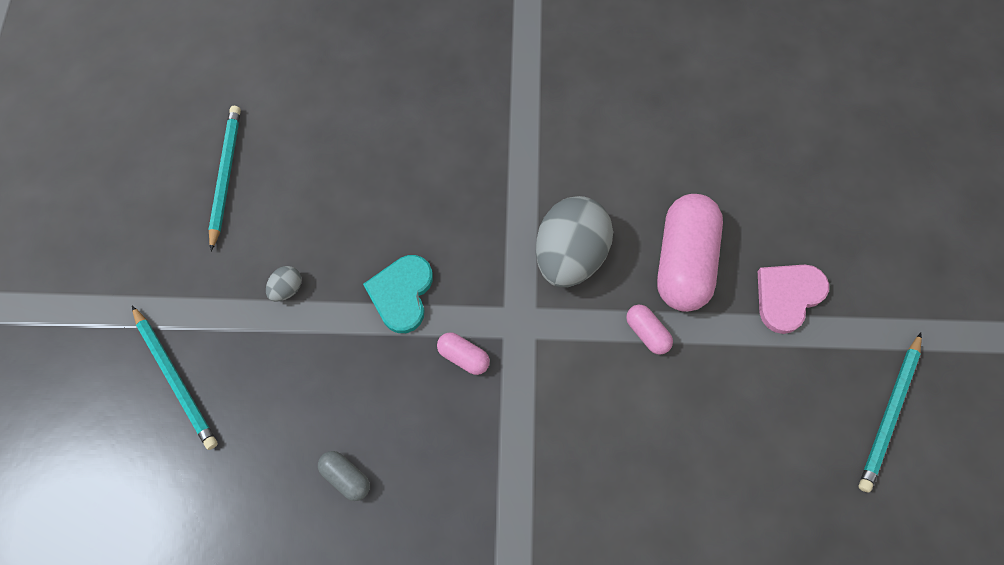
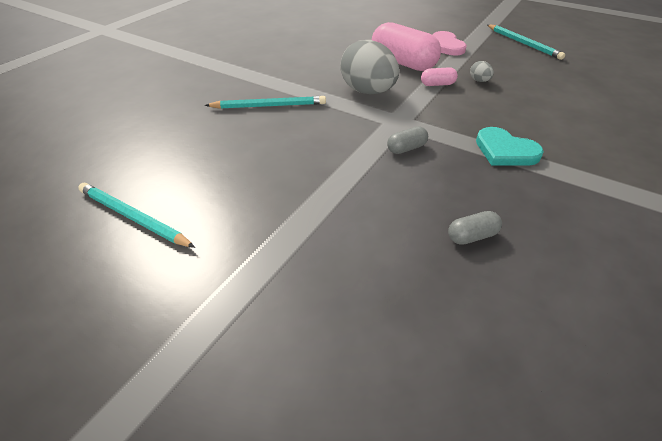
camera: 60 degrees left, 25 degrees down
(176, 379) = (300, 326): turquoise pencil -> turquoise pencil (269, 106)
(287, 289) = (277, 215): grey egg -> grey egg (479, 81)
(401, 294) = (336, 159): turquoise heart -> turquoise heart (505, 151)
(463, 356) = (406, 148): pink capsule -> grey capsule

